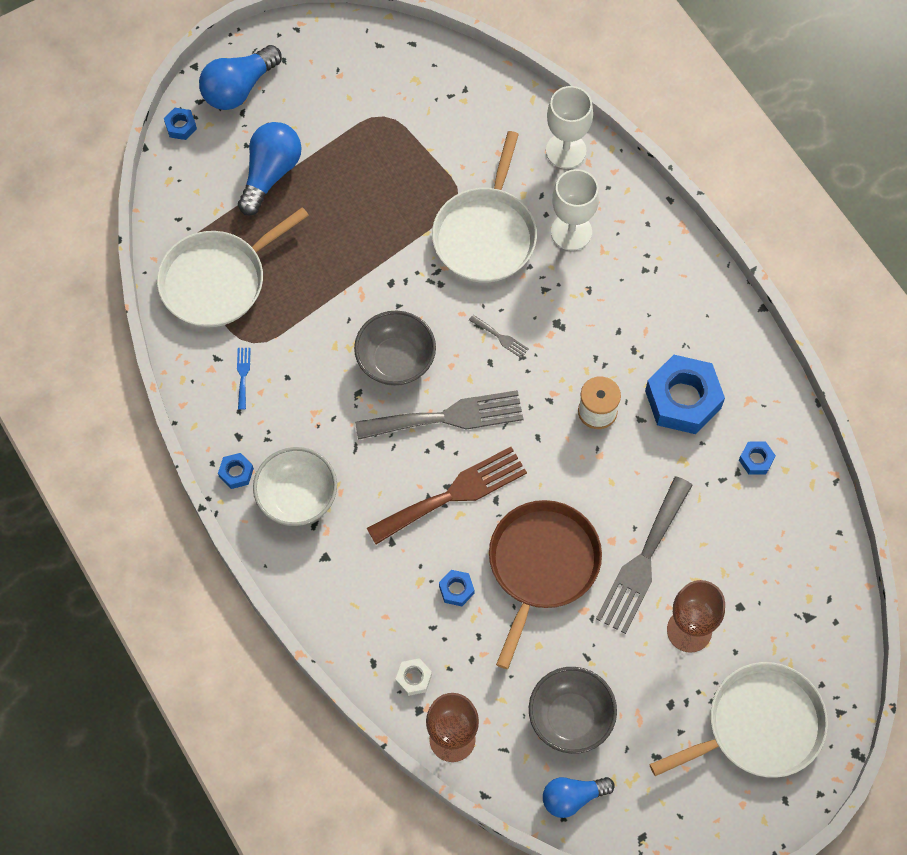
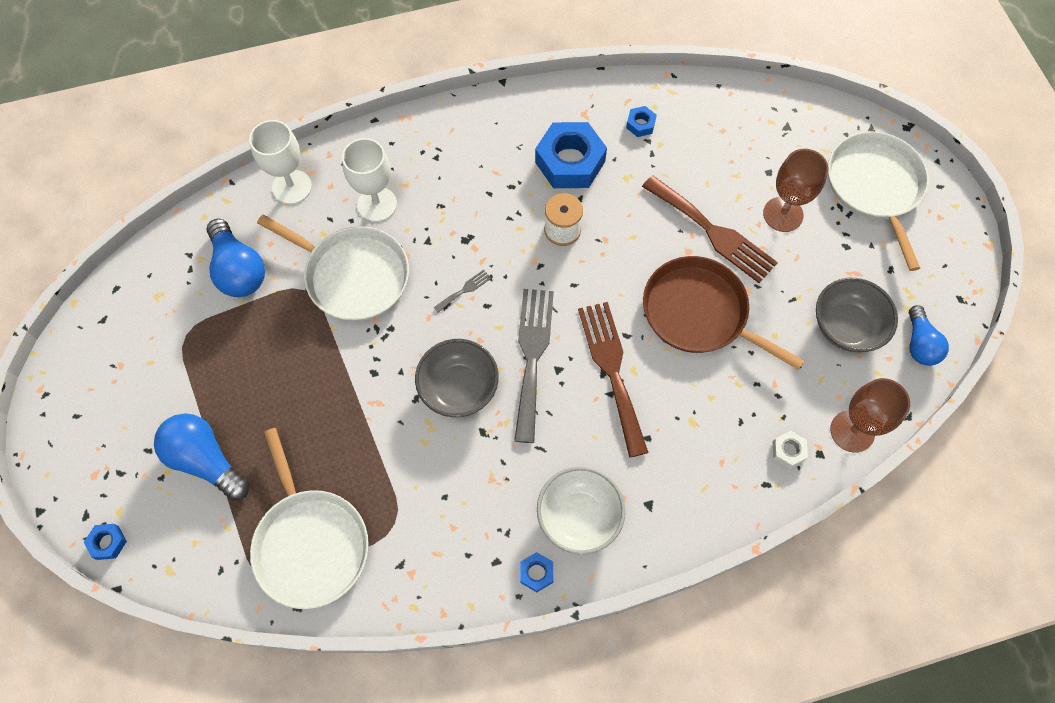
camera: 75 degrees left, 0 degrees up
(239, 88) = (89, 469): blue light bulb -> blue light bulb (238, 270)
(243, 375) = (428, 541): blue fork -> none
(456, 589) = (708, 391): blue nut -> none
(643, 561) = (712, 232): grey fork -> brown fork

